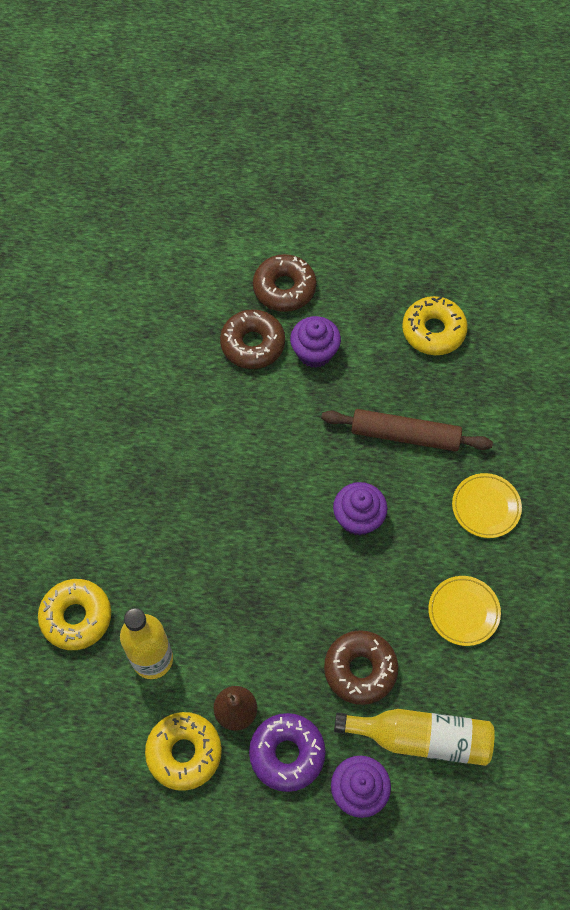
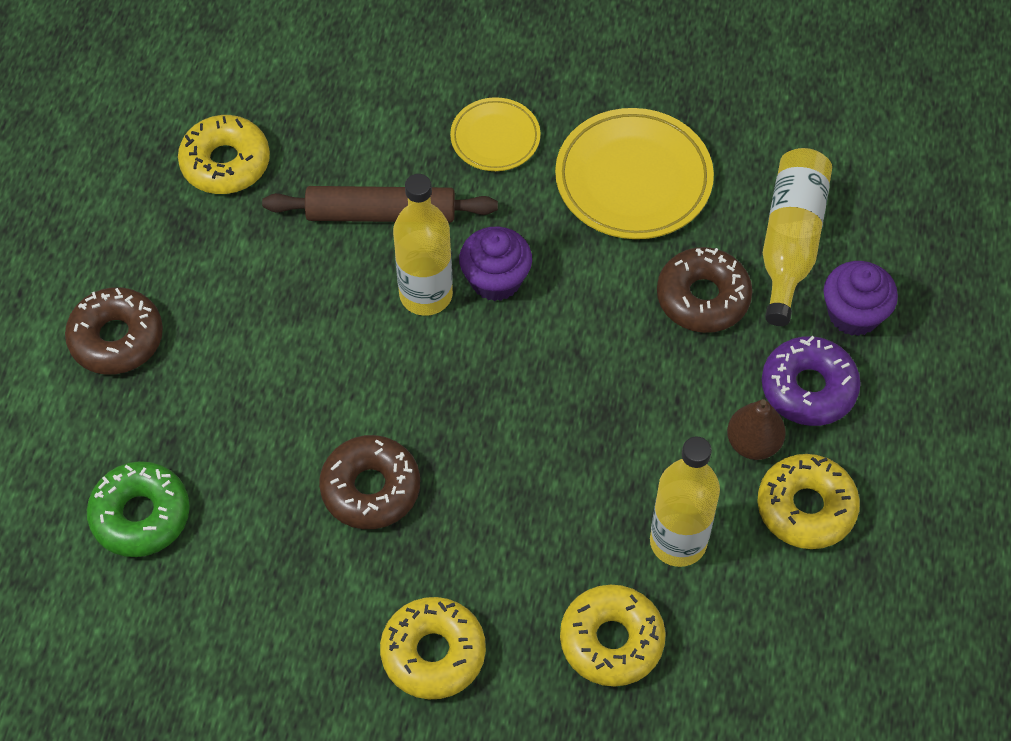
camera: 85 degrees left, 5 degrees down
(66, 504) = (433, 653): none -> yellow donut
(157, 322) = (141, 515): none -> green donut
(252, 344) = (204, 387): brown donut -> brown donut (370, 489)
(314, 352) = (233, 308): purple cupcake -> none
(340, 472) = (426, 295): none -> yellow bottle
(405, 435) = (381, 214): brown rolling pin -> brown rolling pin turned 75 degrees clockwise
(463, 612) = (633, 179): yellow plate -> yellow plate, size x1.73

